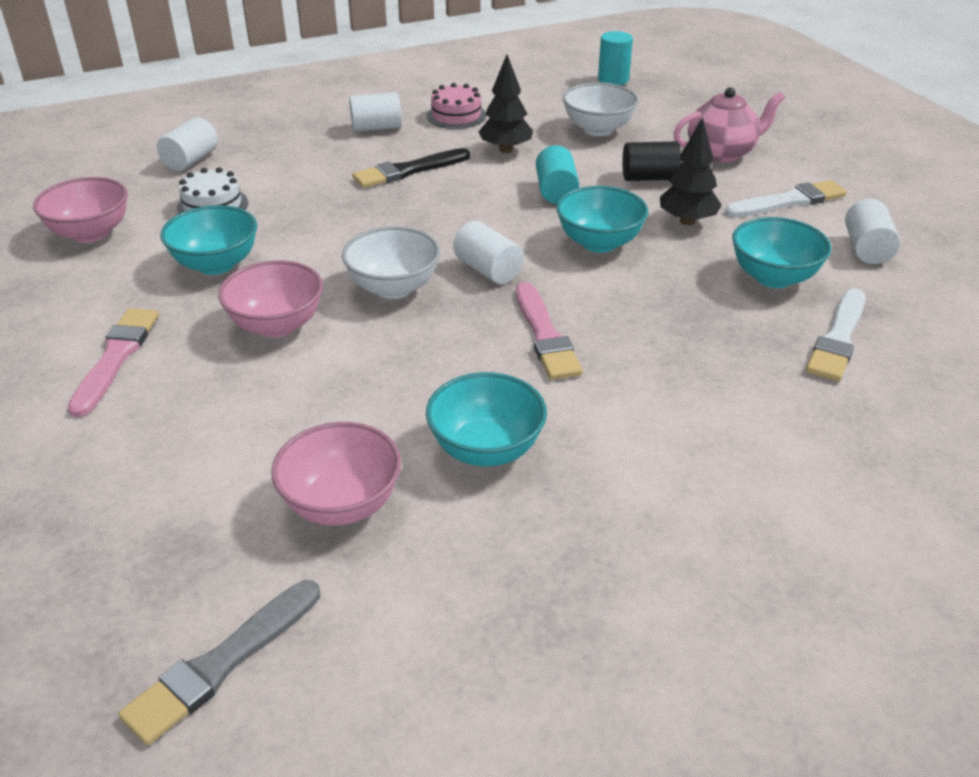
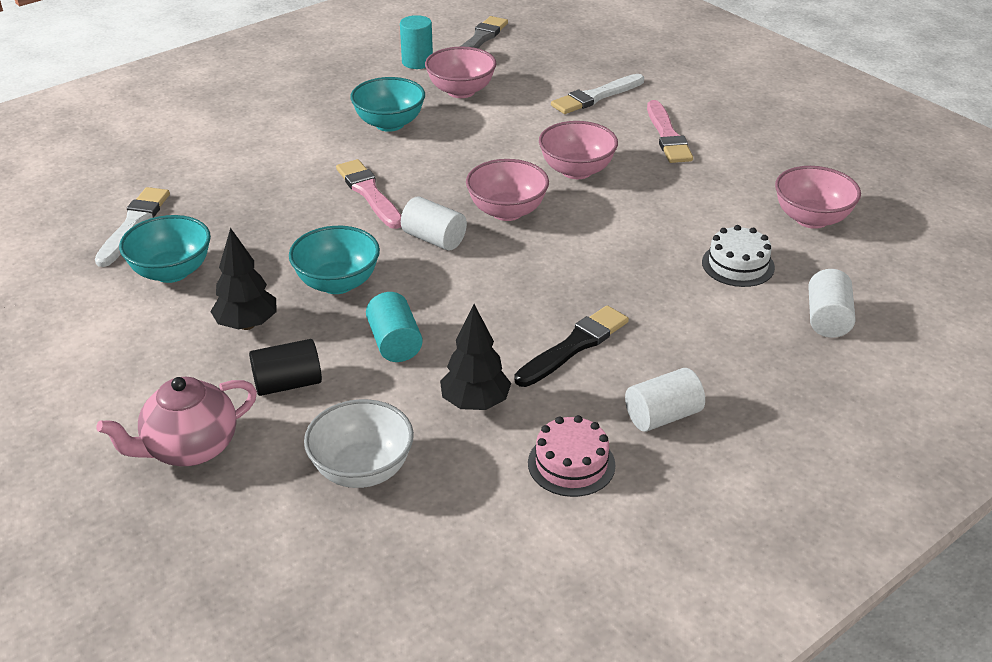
camera: 165 degrees right, 0 degrees up
(216, 264) = (670, 208): turquoise bowl -> none
(393, 288) = (507, 211): white bowl -> pink bowl
(613, 79) = (353, 623): turquoise cylinder -> turquoise cylinder (417, 62)
(788, 201) = (126, 373): white brush -> white brush (596, 96)
(866, 249) = (65, 319): white cylinder -> none

